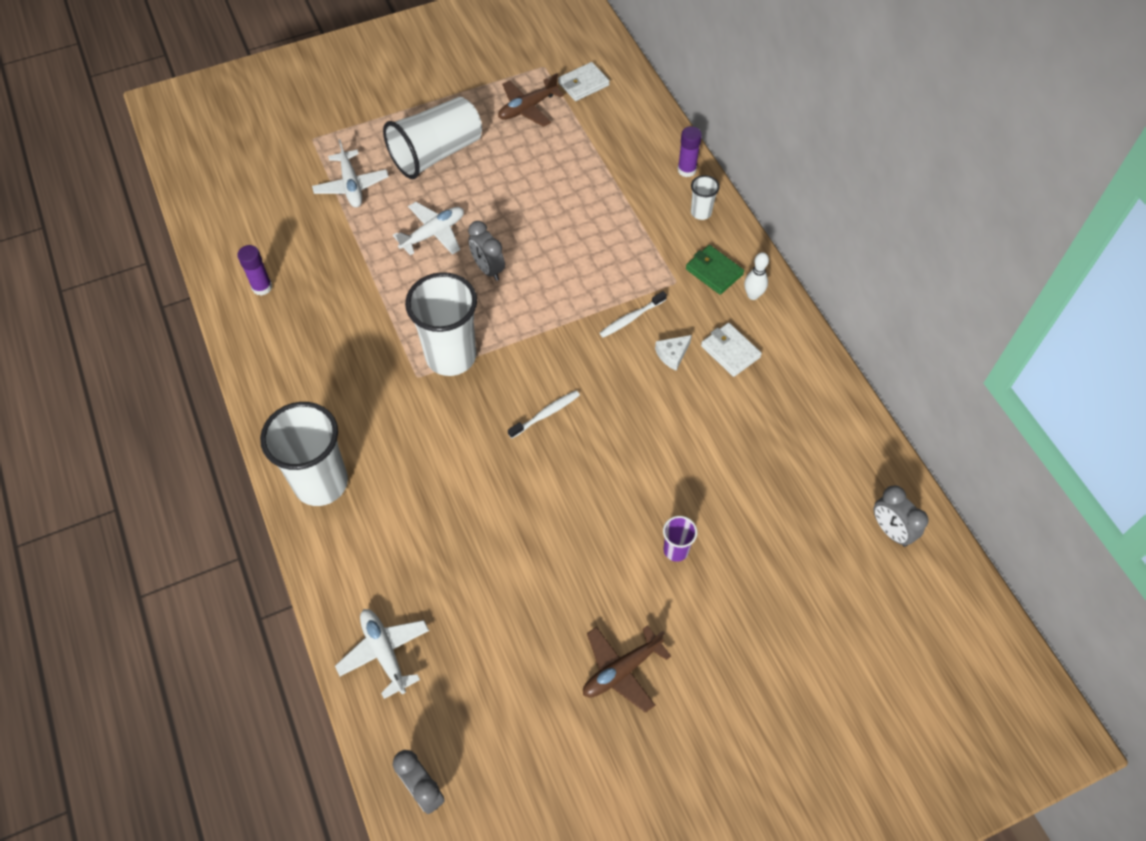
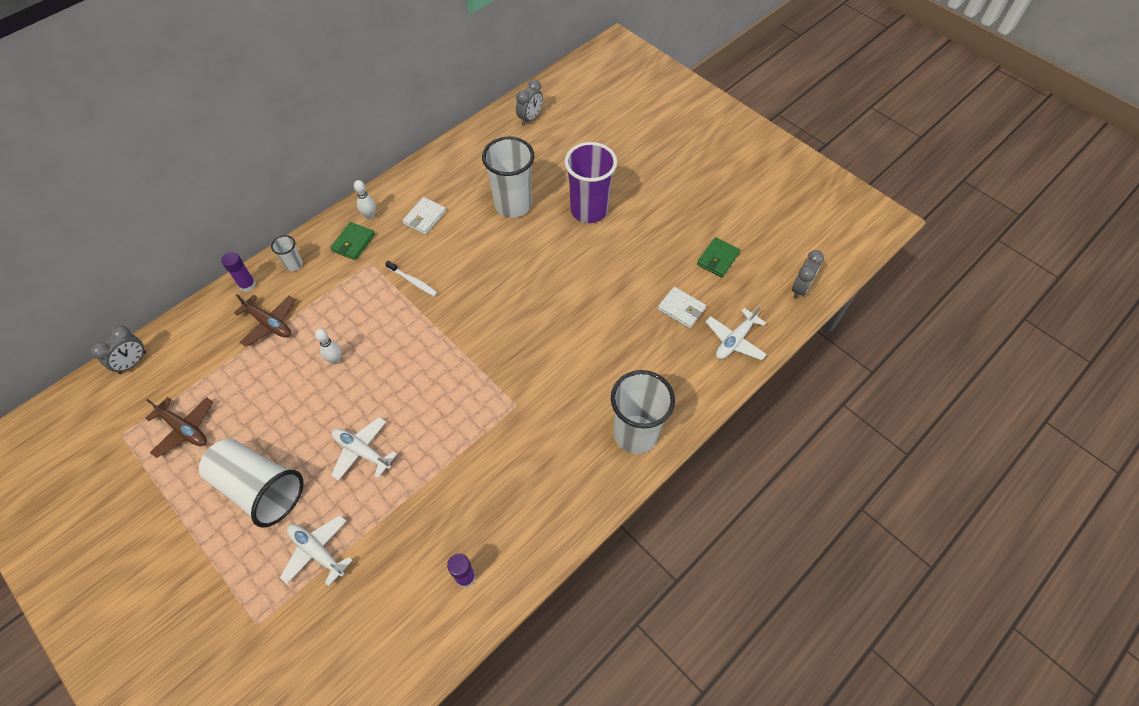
camera: 110 degrees left, 0 degrees up
(351, 185) = (317, 551): white plane -> white plane turned 105 degrees counterclockwise
(451, 356) = (488, 388): white cup -> white cup (513, 205)
(488, 269) = (391, 393): grey clock -> grey clock (133, 363)
(523, 693) = (717, 259): none -> green wallet
(545, 414) = (517, 309): white toothbrush -> none
(553, 229) = (335, 360): none -> white bowling pin
(583, 84) = (145, 392): white wallet -> white wallet (681, 309)
(621, 670) = (678, 216): brown plane -> brown plane (269, 323)
(672, 355) = (438, 248): white cheese -> none
(676, 550) = (589, 210): purple cup -> purple cup, size x2.21

